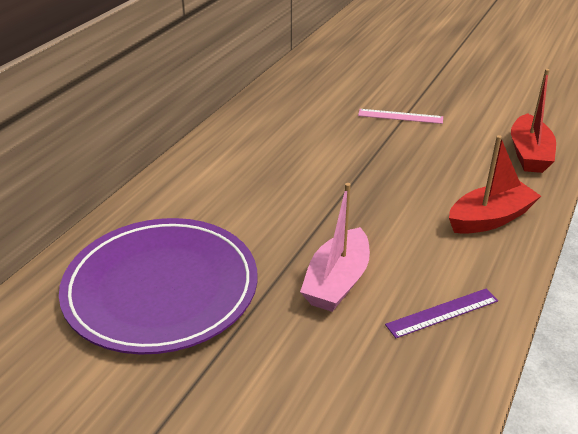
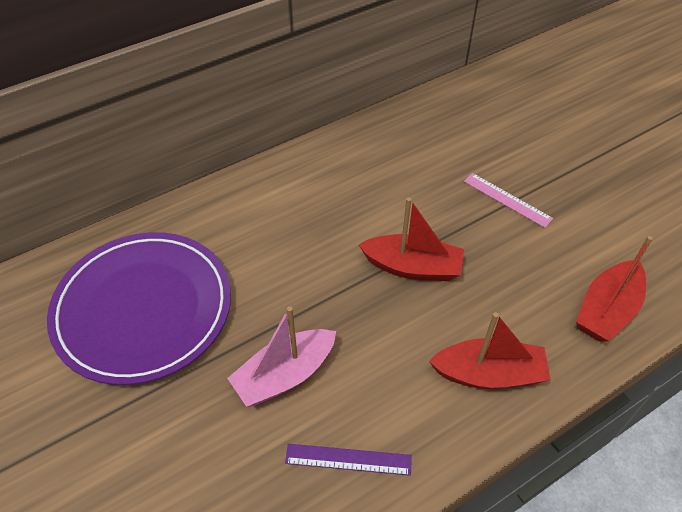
camera: 30 degrees right, 15 degrees up
(371, 177) = (412, 267): none -> red boat

